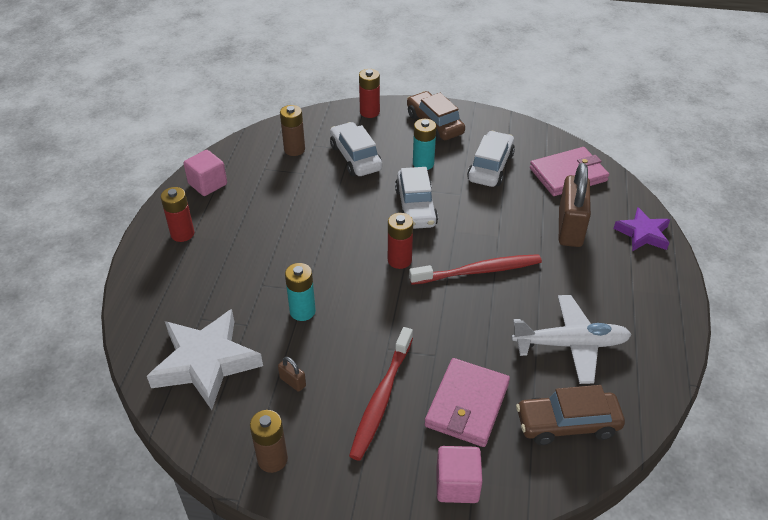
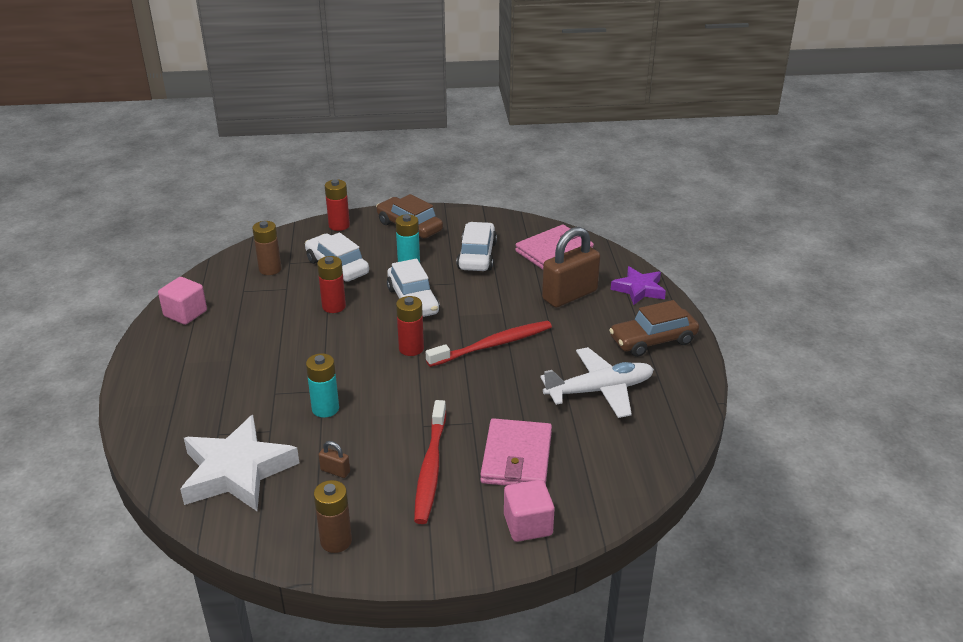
camera: 15 degrees left, 10 degrees down
(182, 234) = (172, 362): red battery -> red battery (334, 306)
(567, 424) = (616, 455): brown car -> brown car (653, 340)
(570, 228) = (569, 295): brown padlock -> brown padlock turned 60 degrees clockwise

